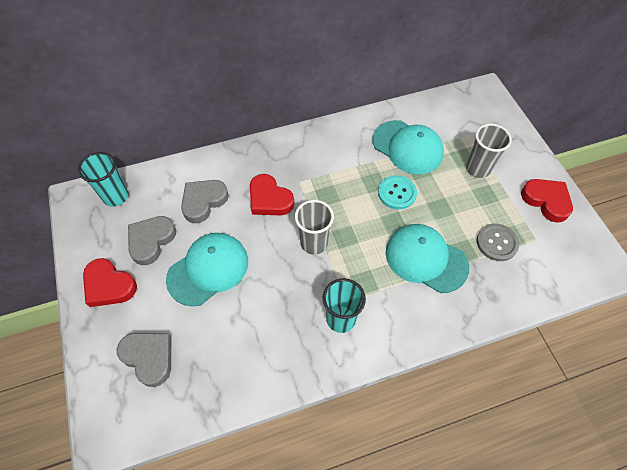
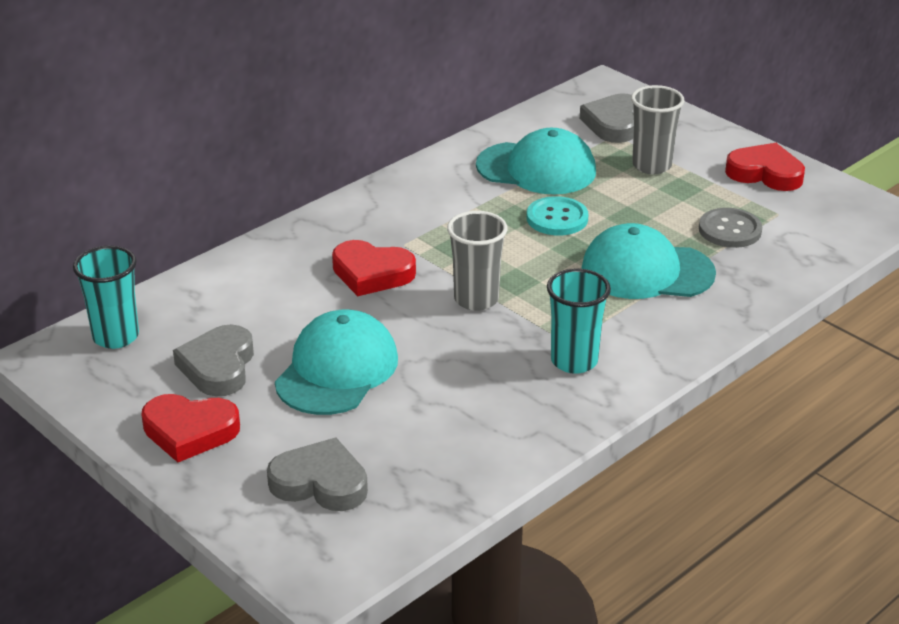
camera: 25 degrees left, 25 degrees down
(203, 201) = (269, 303): grey heart -> grey heart (614, 123)

